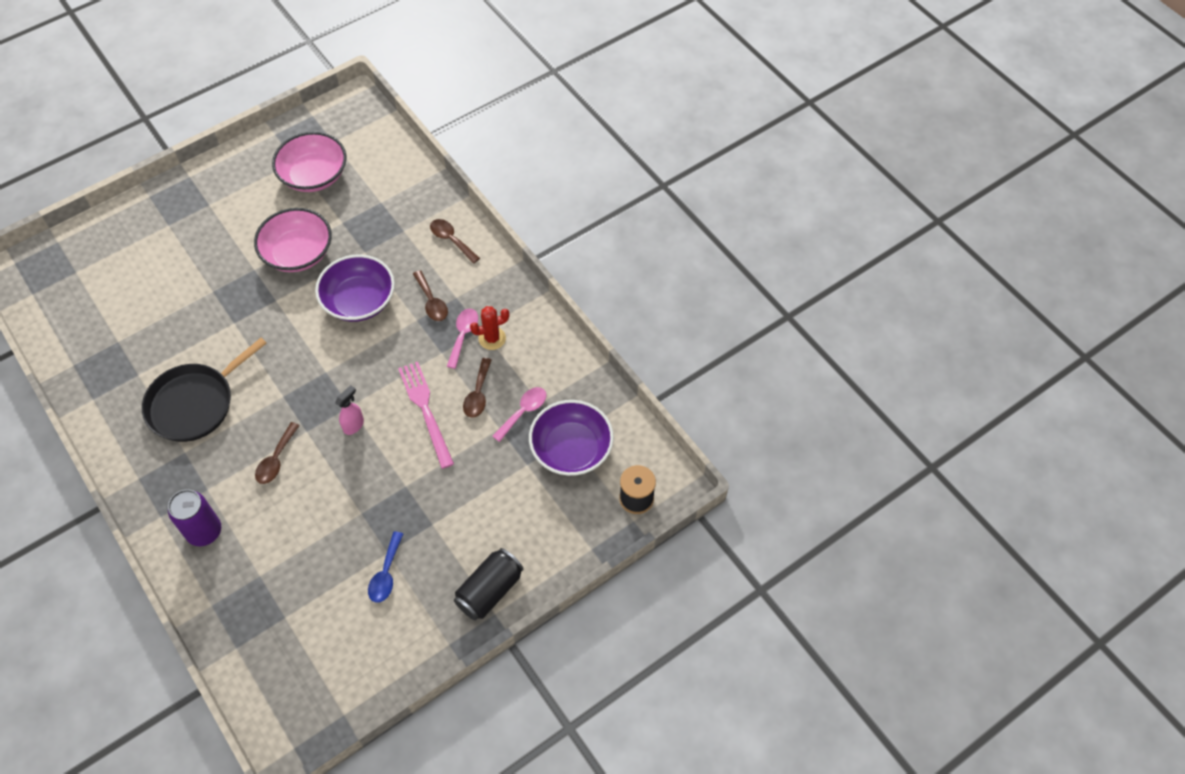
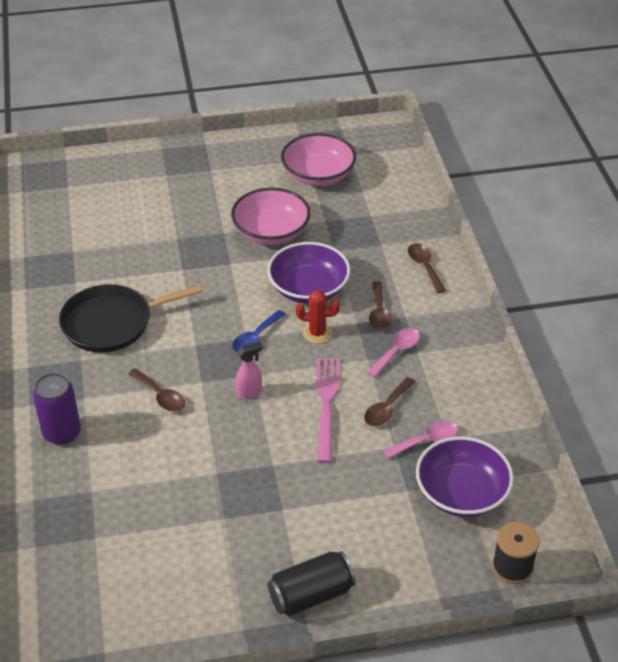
camera: 25 degrees right, 15 degrees down
(276, 460) = (160, 396): brown spoon -> brown spoon turned 90 degrees counterclockwise
(386, 574) = (213, 537): blue spoon -> blue spoon (255, 338)
(492, 338) = (425, 364): red cactus -> red cactus (317, 333)

